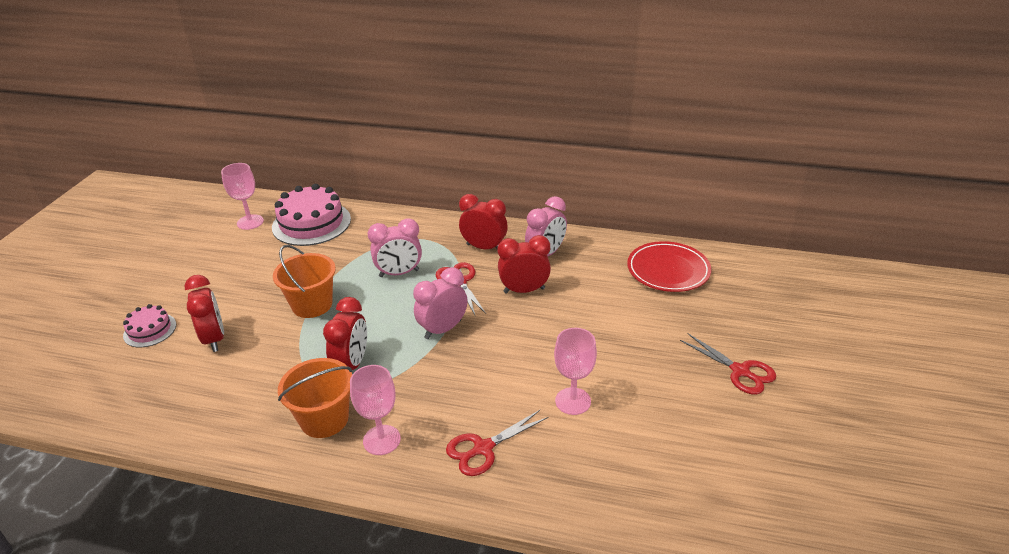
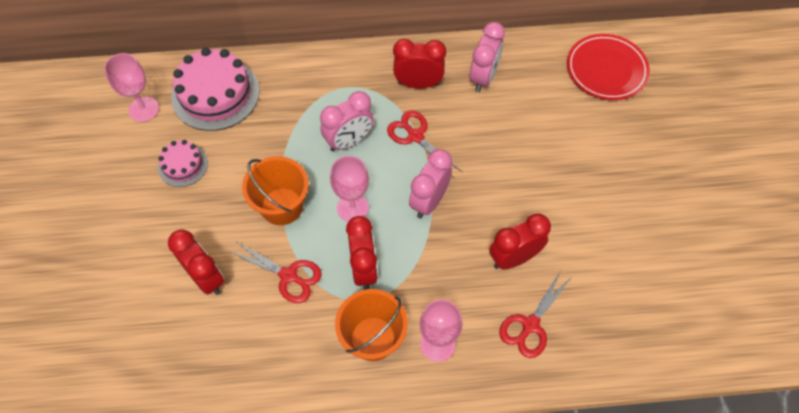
camera: 20 degrees left, 25 degrees up
(150, 330) = (129, 286): pink cake -> pink cake (183, 165)
(524, 290) = (483, 131): red clock -> red clock (513, 258)
(573, 401) = (584, 251): pink goblet -> pink goblet (353, 208)
(740, 371) = (710, 176): red scissors -> red scissors (288, 276)

